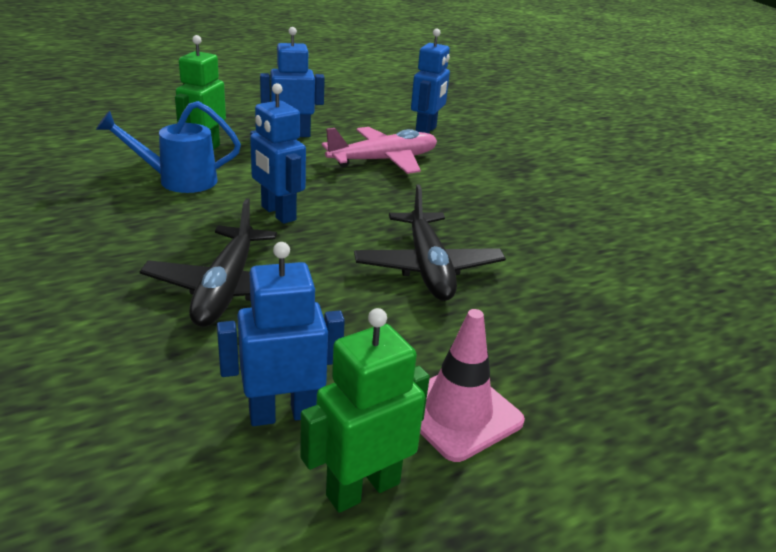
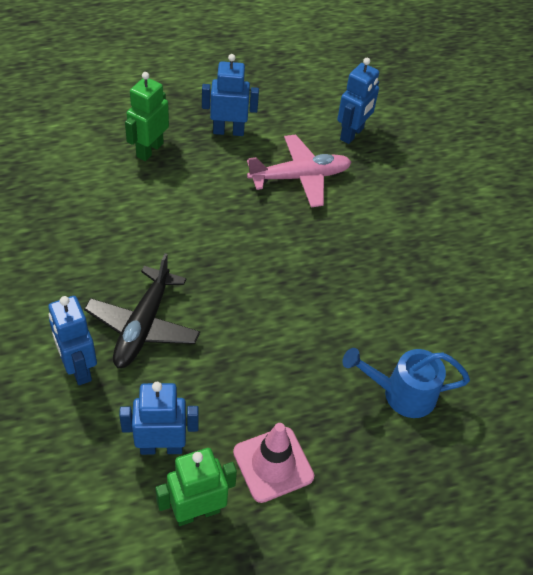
camera: 10 degrees right, 20 degrees up
(179, 180) = (124, 191): blue watering can -> blue watering can (401, 393)
(278, 213) = (195, 242): blue robot -> blue robot (78, 368)
(428, 267) = (296, 321): black plane -> none

